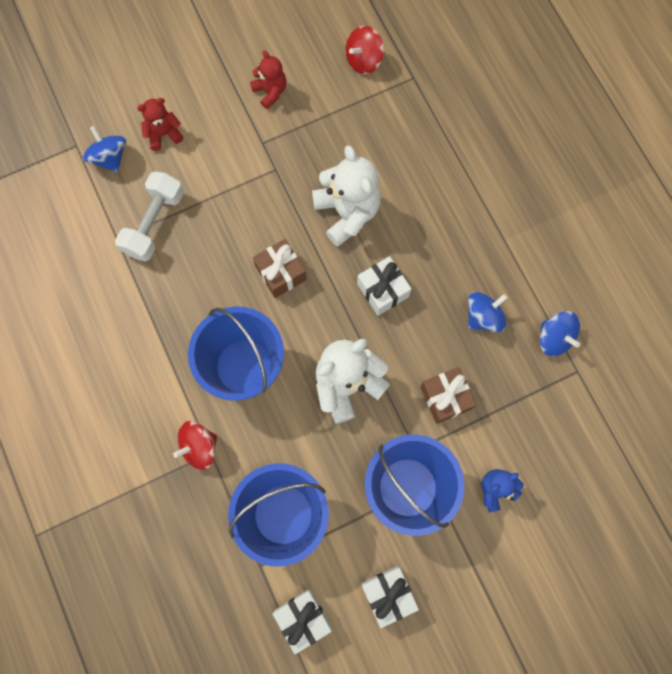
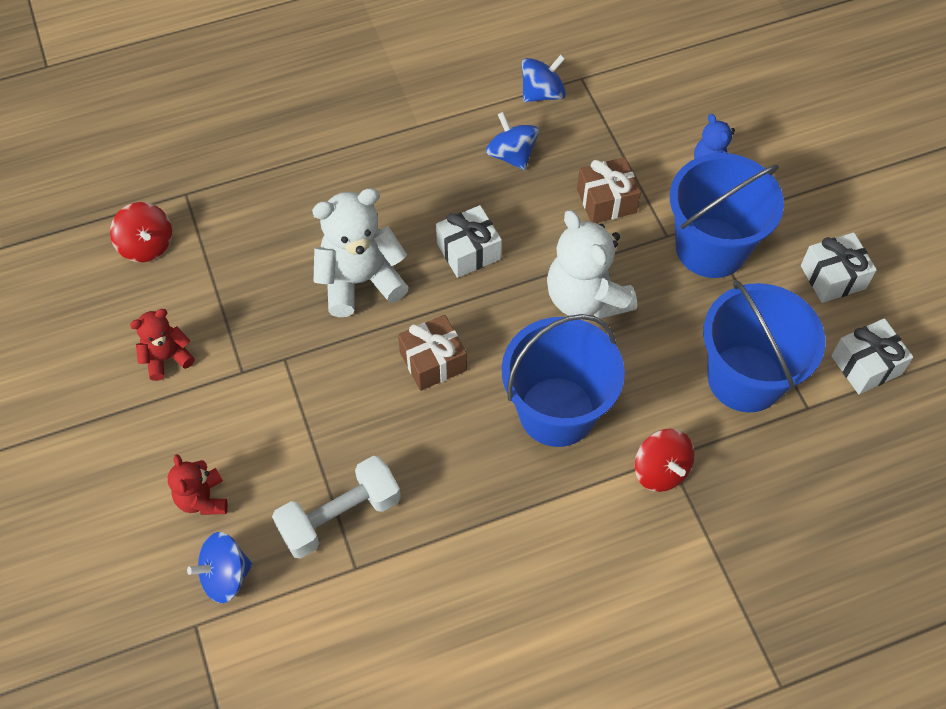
camera: 85 degrees left, 15 degrees down
(154, 223) = (340, 516): white dumbbell -> white dumbbell turned 60 degrees counterclockwise

